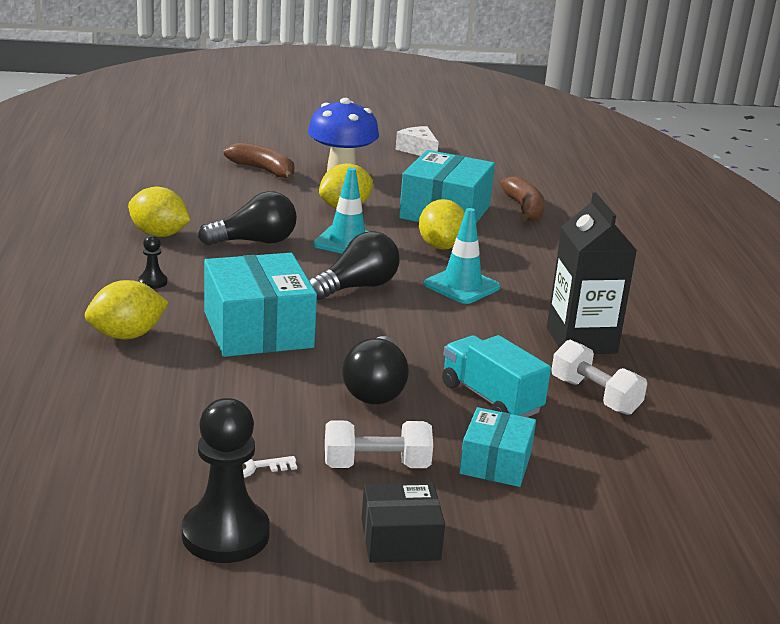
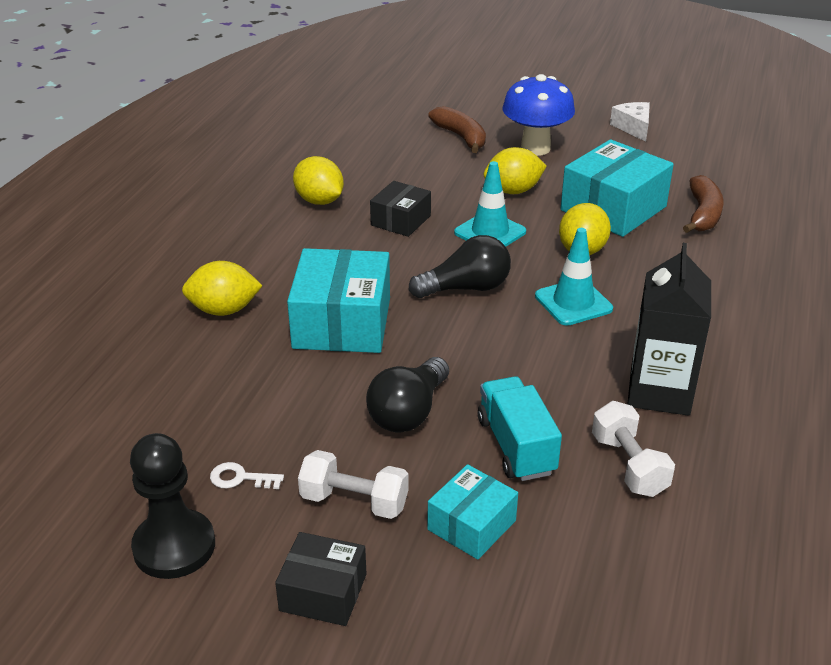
camera: 25 degrees right, 10 degrees up
(152, 282) = (281, 254): black pawn -> none
(254, 242) = (401, 220): black light bulb -> black box

